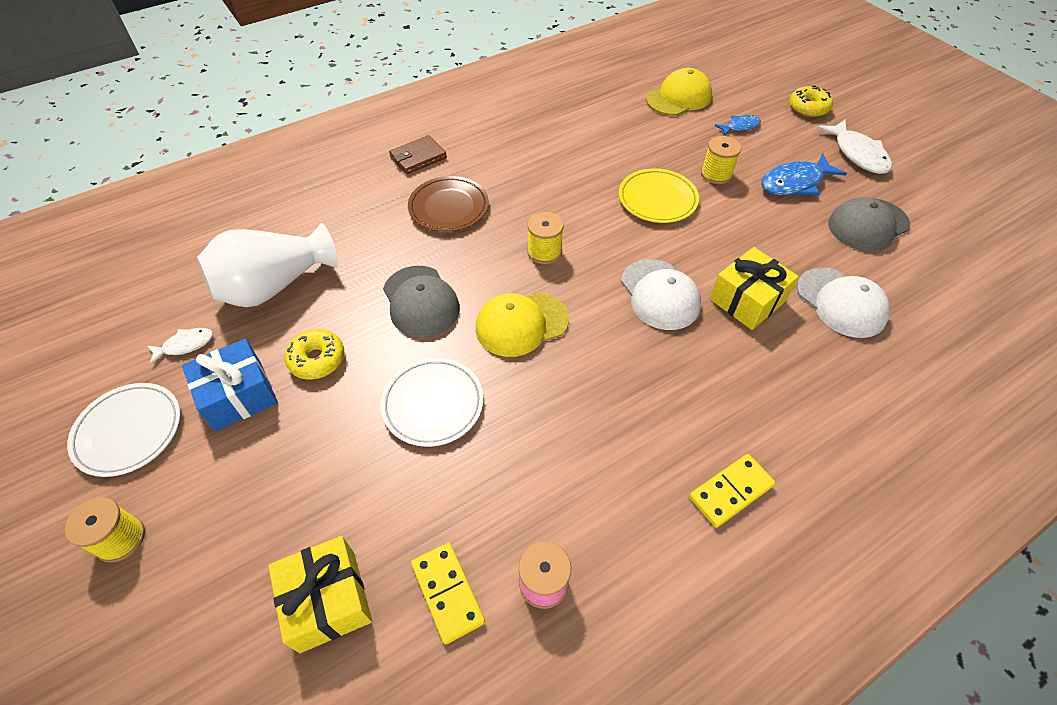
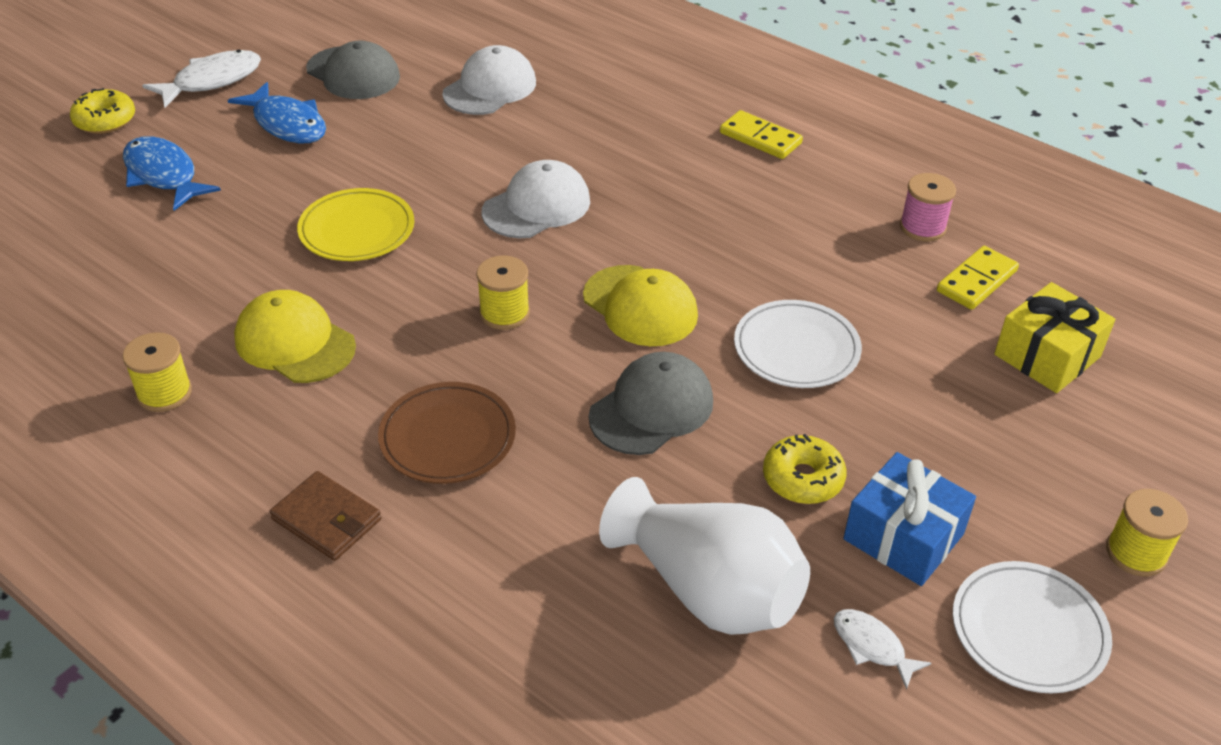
camera: 110 degrees left, 10 degrees down
(679, 97) = (88, 240): yellow cap -> yellow cap (295, 342)
(716, 174) = (285, 186): yellow spool -> yellow spool (164, 393)
(740, 126) = (163, 175): blue fish -> blue fish, size x1.77
(747, 300) = (515, 145): yellow gift -> none

